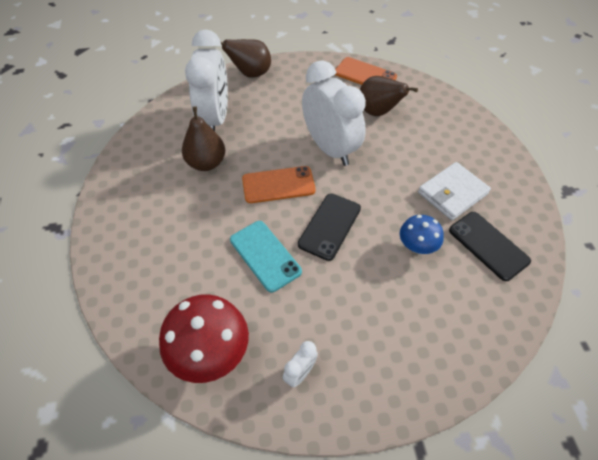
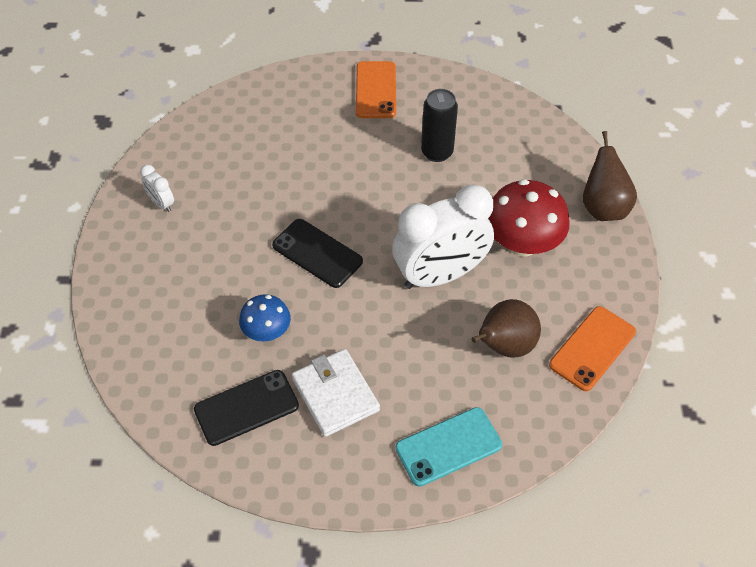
camera: 100 degrees right, 0 degrees up
(206, 163) = (437, 152): brown pear -> black can
(210, 353) = (204, 143): red mushroom -> red mushroom (522, 243)
(215, 118) = (513, 164): white clock -> none
(265, 255) = (294, 192): turquoise phone -> turquoise phone (448, 446)
(278, 185) = (389, 214): orange phone -> orange phone (376, 90)

